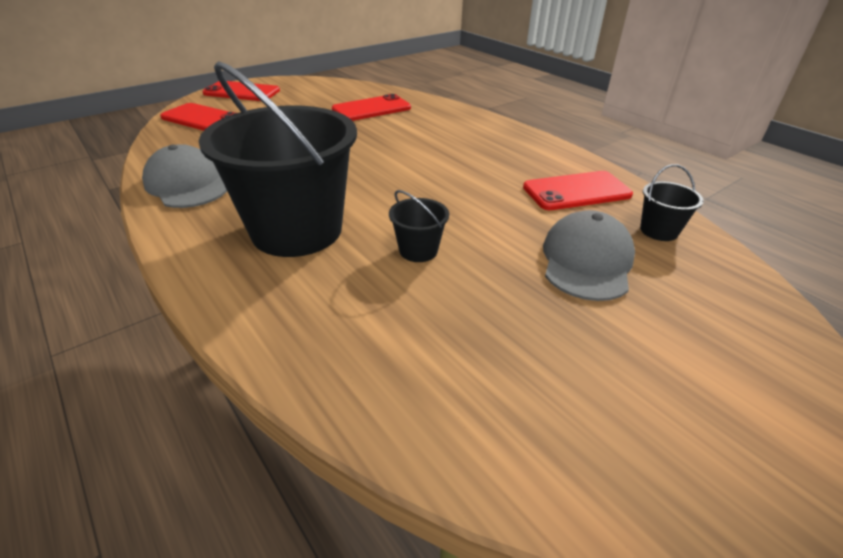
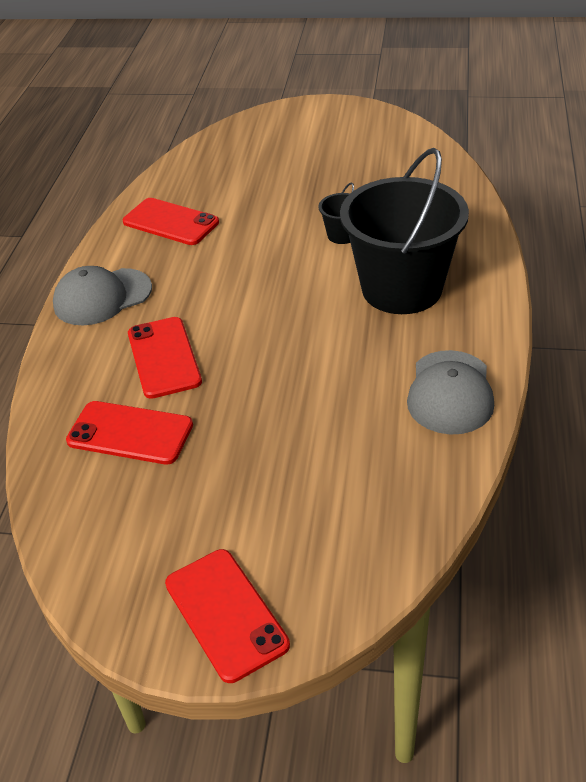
camera: 130 degrees left, 5 degrees up
(202, 119) = (349, 542): red phone -> red phone (163, 357)
(586, 261) = (262, 185): grey cap -> grey cap (102, 297)
(659, 231) = (188, 178): black bucket -> none

